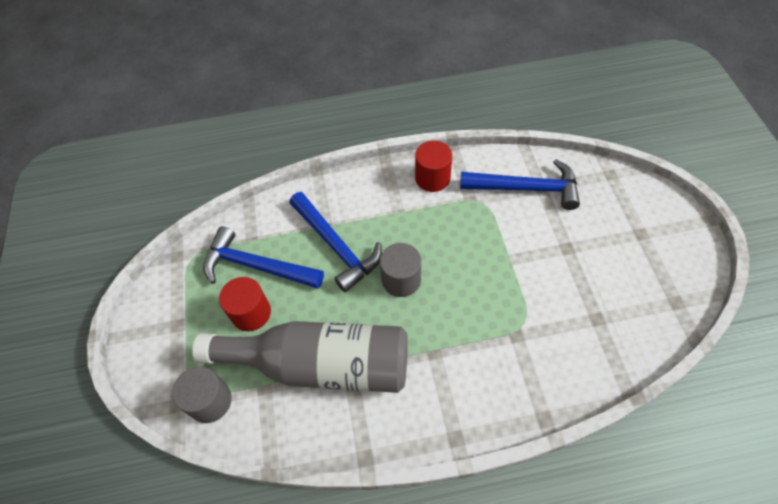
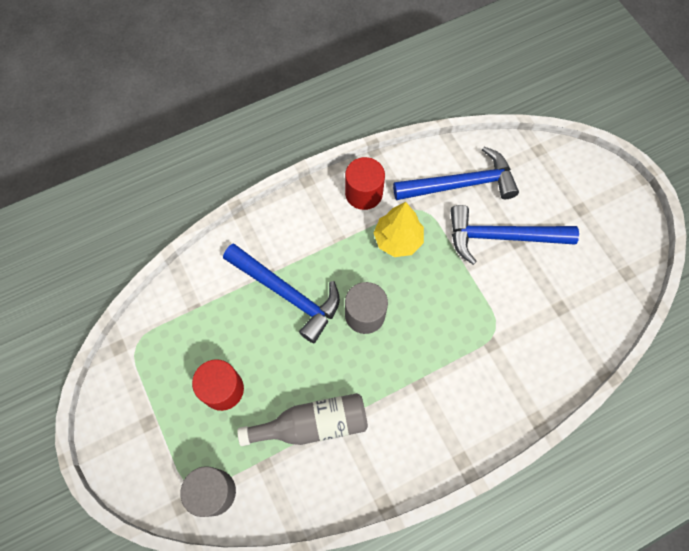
camera: 20 degrees left, 10 degrees up
(257, 266) = (211, 337): blue hammer -> blue hammer (502, 237)
(321, 365) = (313, 424): grey bottle -> grey bottle, size x0.60
(452, 223) = (397, 240): none -> yellow tree

